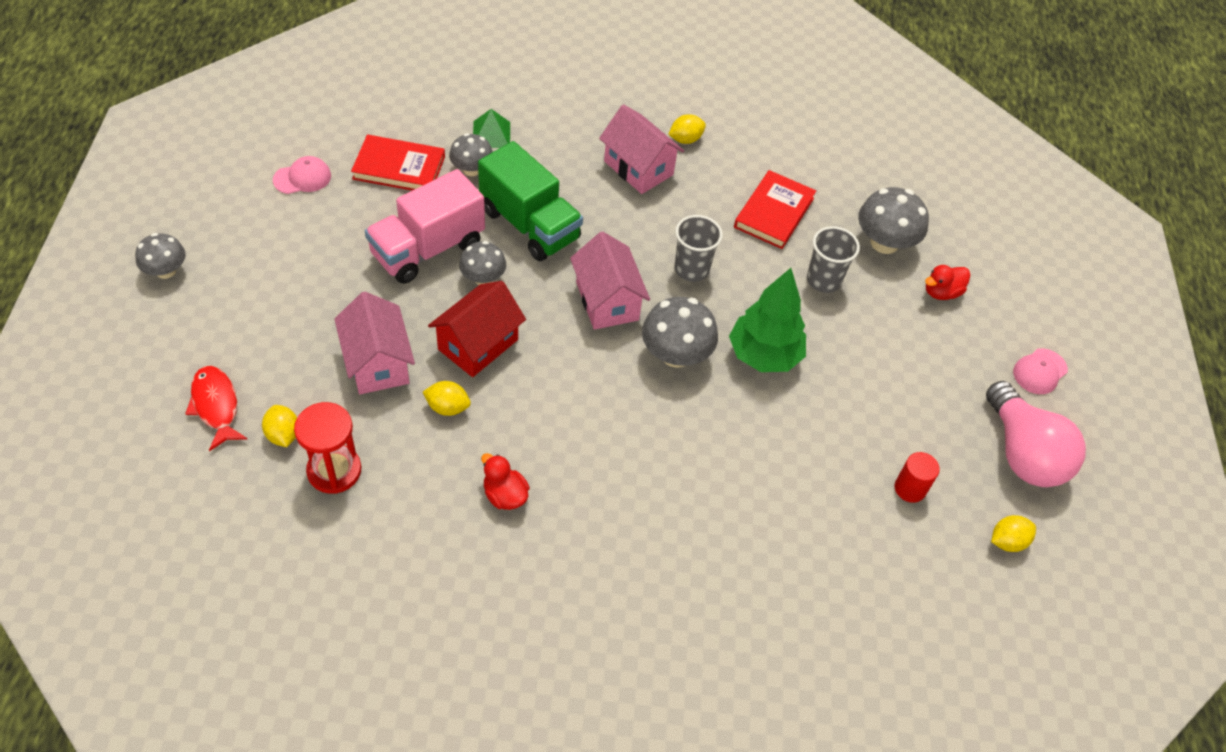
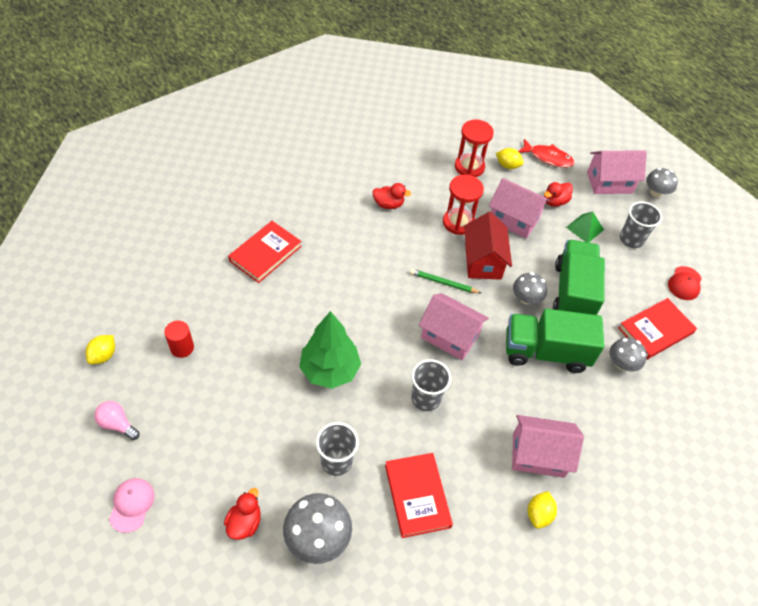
camera: 140 degrees right, 0 degrees up
(197, 320) = (609, 182): none -> pink house
(283, 249) = (631, 239): none -> grey cup
(298, 347) = (554, 201): none -> red duck
(302, 178) = (684, 283): pink cap -> red cap
(427, 249) = (573, 293): pink truck -> green truck
(447, 407) = (458, 222): yellow lemon -> red hourglass
(491, 134) = (647, 401): green pyramid -> green pyramid (585, 228)
(551, 354) = (443, 283): none -> green pencil
(676, 354) = (380, 332): grey mushroom -> none
(728, 540) = (265, 253): none -> red book
(1023, 453) = (117, 424): pink light bulb -> pink light bulb, size x0.48

